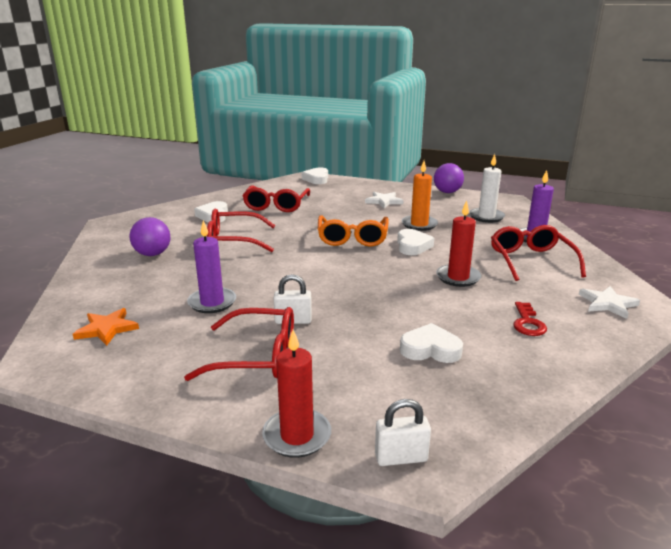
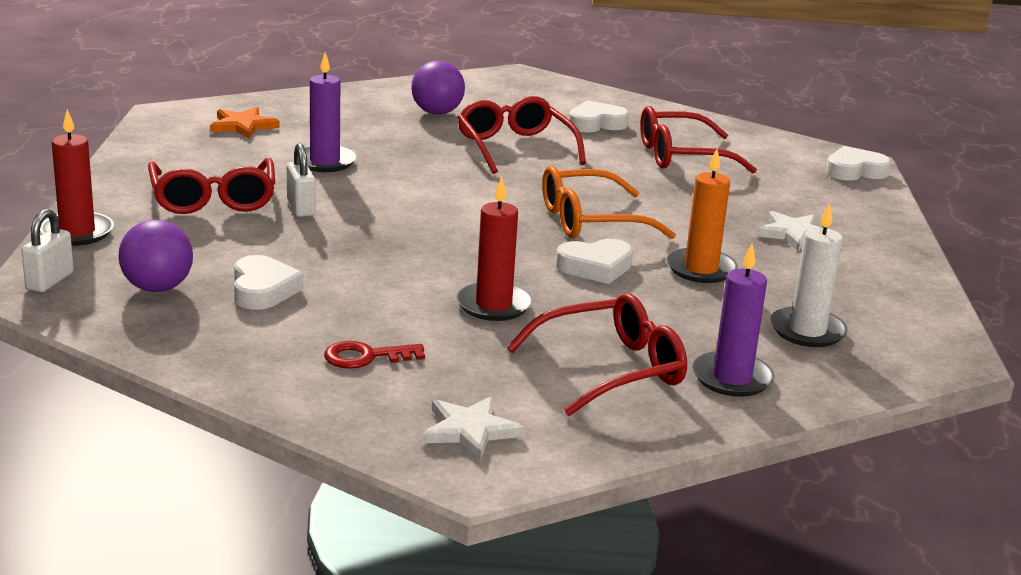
camera: 70 degrees right, 0 degrees up
(401, 457) = (50, 281): white padlock -> white padlock turned 45 degrees clockwise
(447, 192) = (921, 291): purple ball -> purple ball (157, 288)

